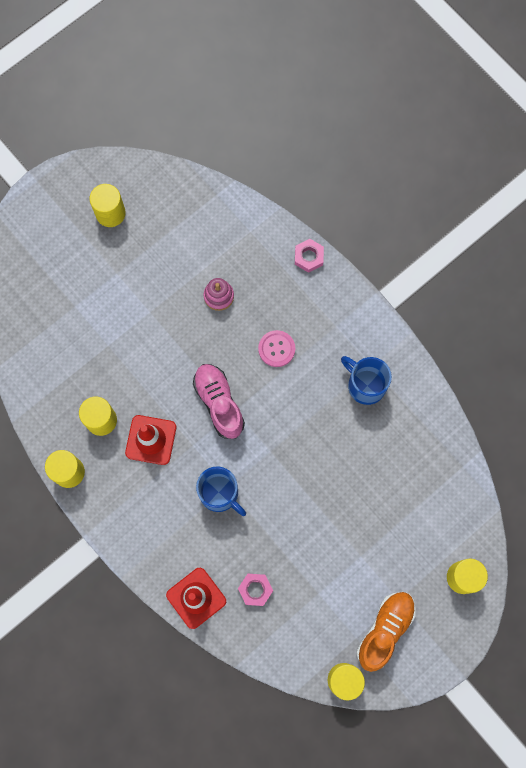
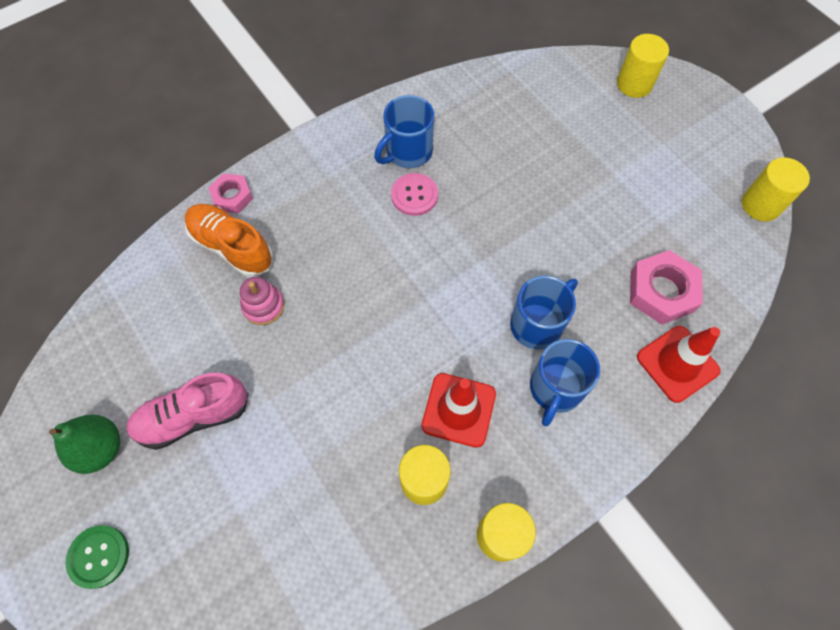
camera: 85 degrees left, 10 degrees down
(45, 230) = (99, 556): none -> green button
(110, 213) = (100, 448): yellow cylinder -> green pear
(170, 507) = (555, 389): none -> blue mug
(219, 403) = (414, 316): pink shoe -> pink shoe (193, 416)
(255, 589) = (661, 291): pink nut -> pink nut, size x1.61
(276, 349) = (348, 242): pink button -> pink button (414, 195)
(385, 630) = (698, 159): orange shoe -> orange shoe (232, 247)

